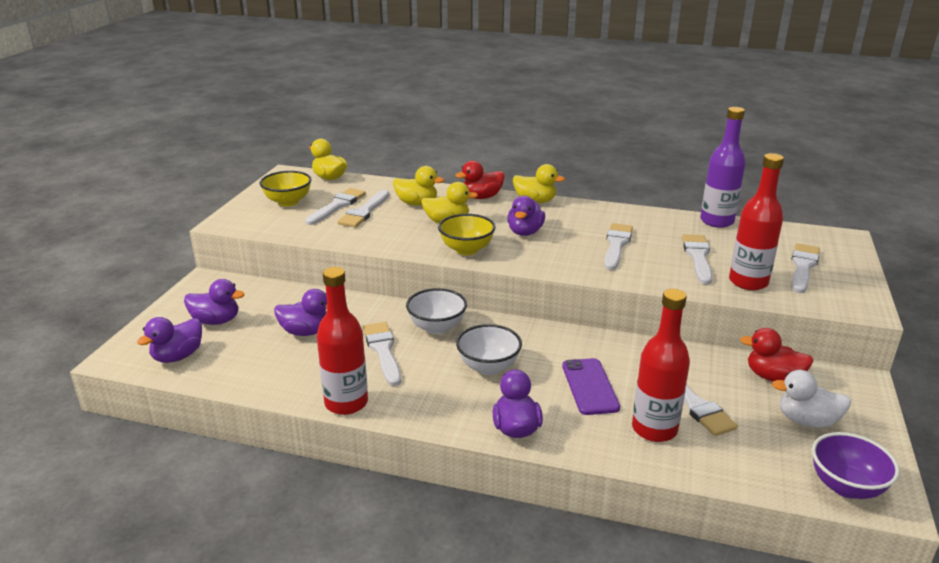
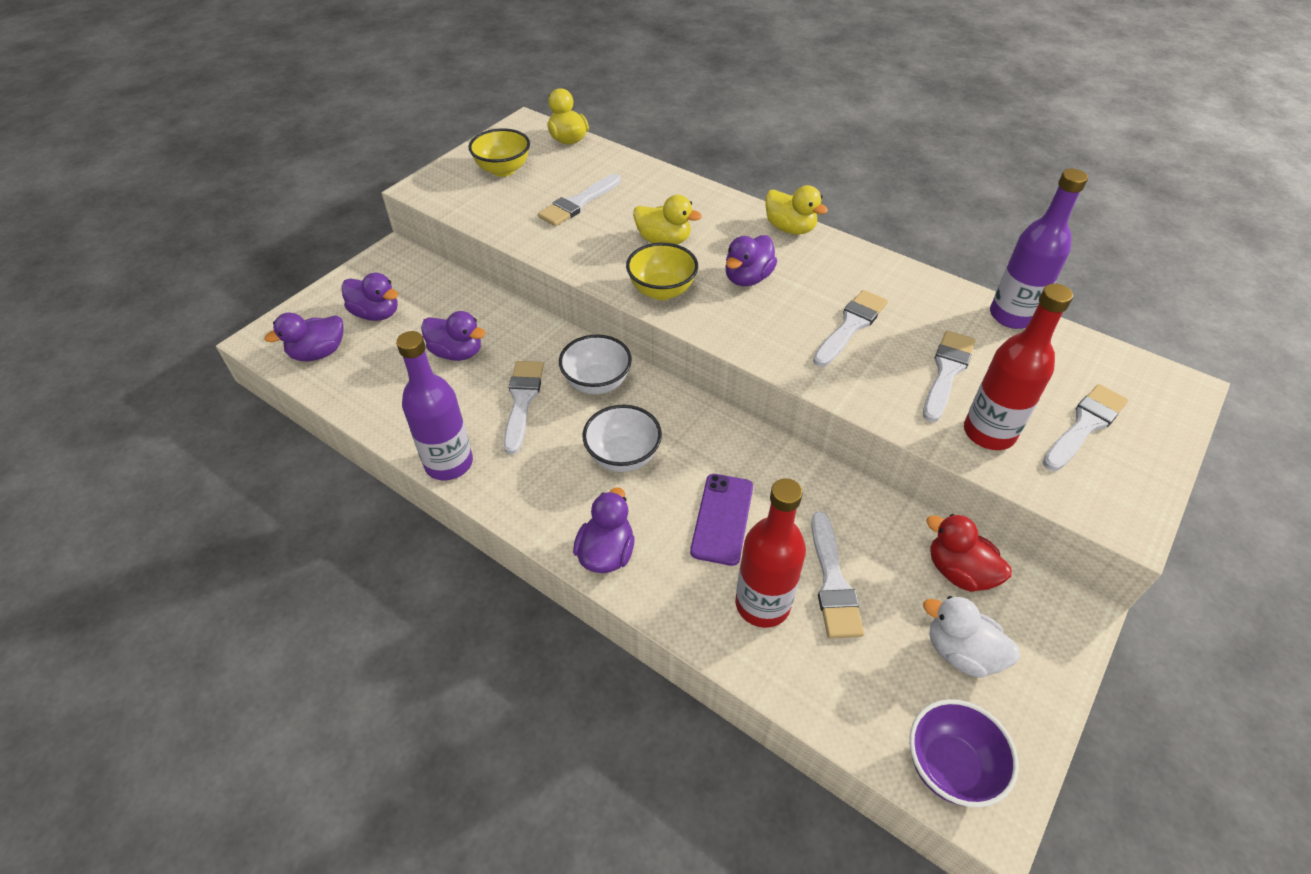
camera: 20 degrees right, 20 degrees up
(337, 206) = (553, 187): white brush -> none
(346, 403) = (449, 463): red bottle -> purple bottle
(417, 203) = (645, 202): yellow duck -> none
(481, 197) = (727, 208): red duck -> none

